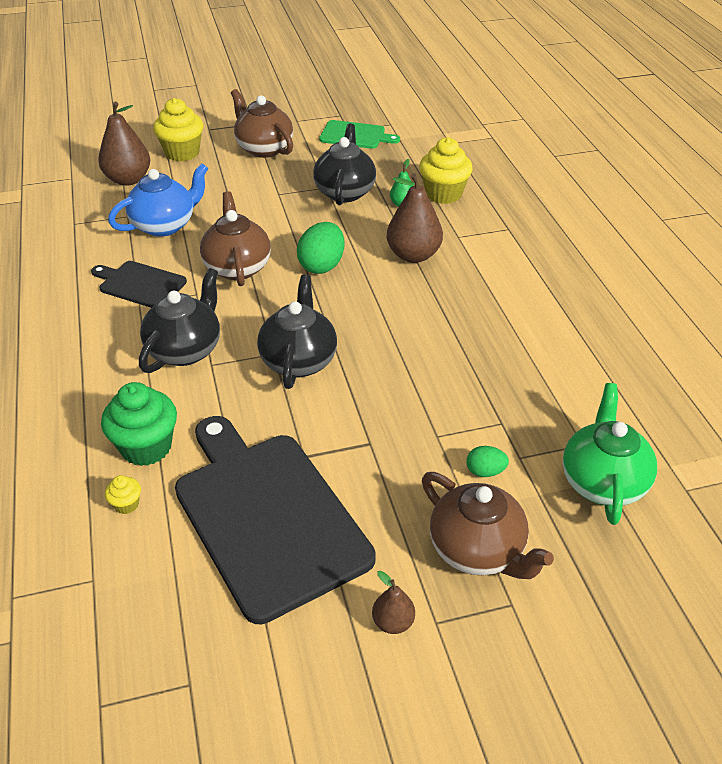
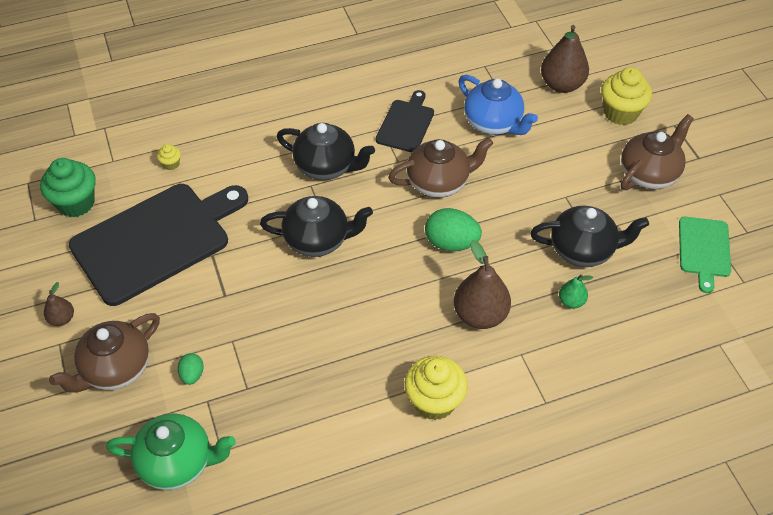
camera: 85 degrees right, 10 degrees up
(146, 447) = (222, 164): green cupcake -> green cupcake (76, 203)
(443, 194) = (601, 339): yellow cupcake -> yellow cupcake (434, 401)

